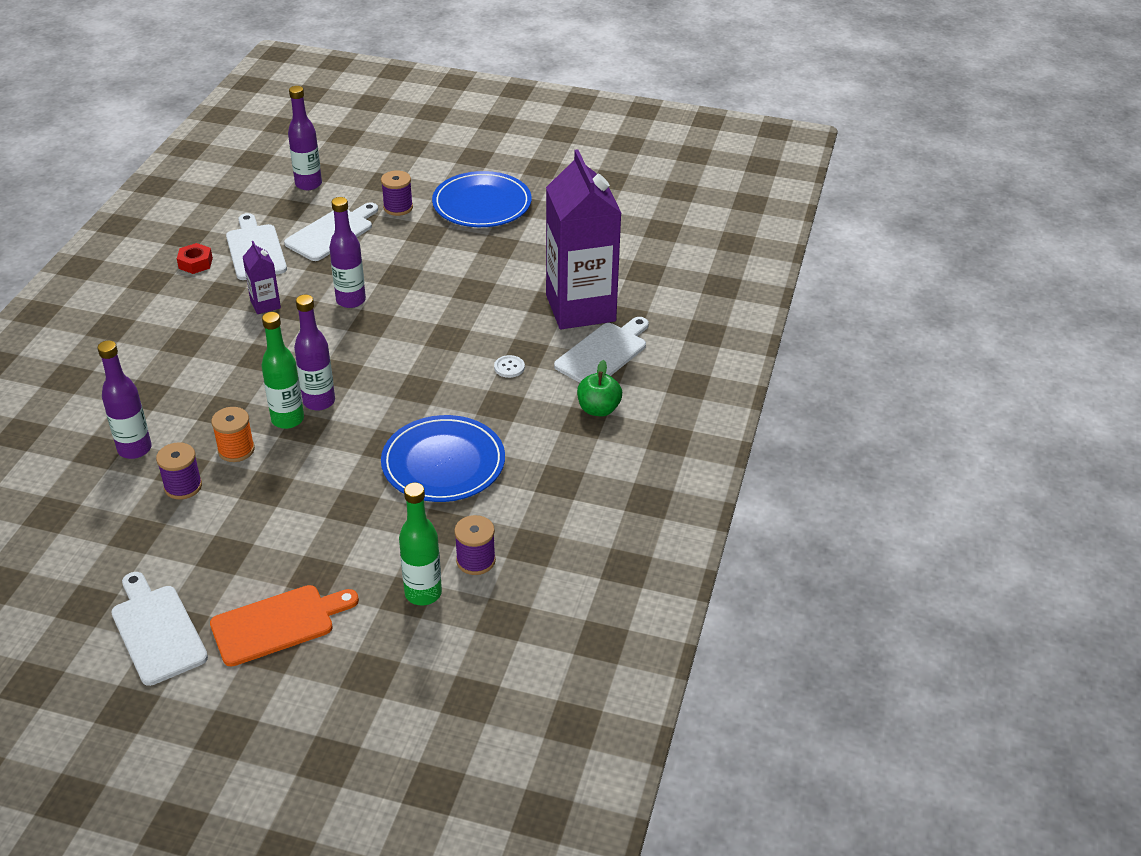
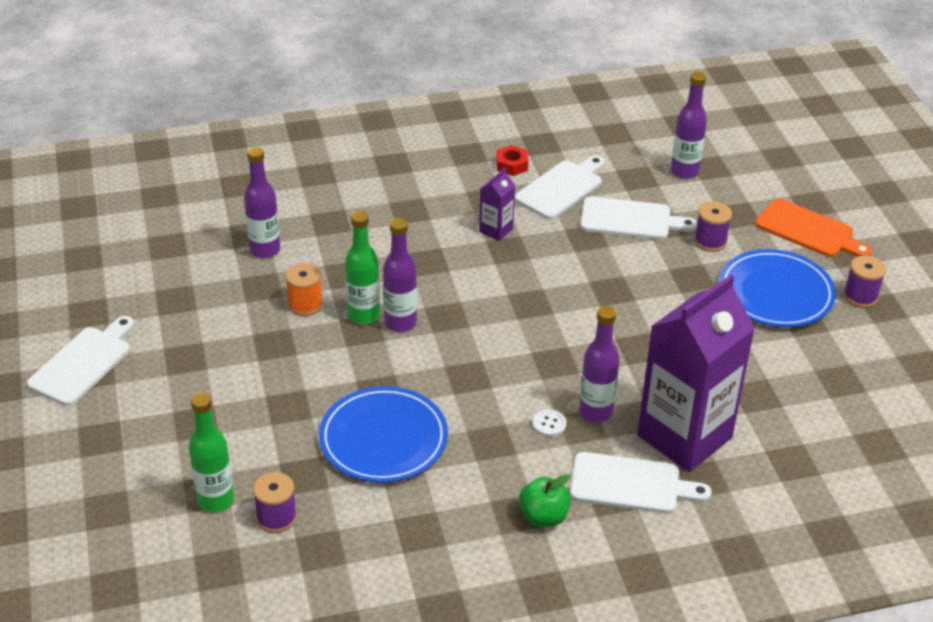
camera: 60 degrees right, 0 degrees up
(183, 486) = (243, 297): purple spool -> purple spool (860, 296)
(278, 623) = (129, 427): orange cutting board -> orange cutting board (808, 230)
(351, 300) = (548, 277): purple bottle -> purple bottle (595, 412)

